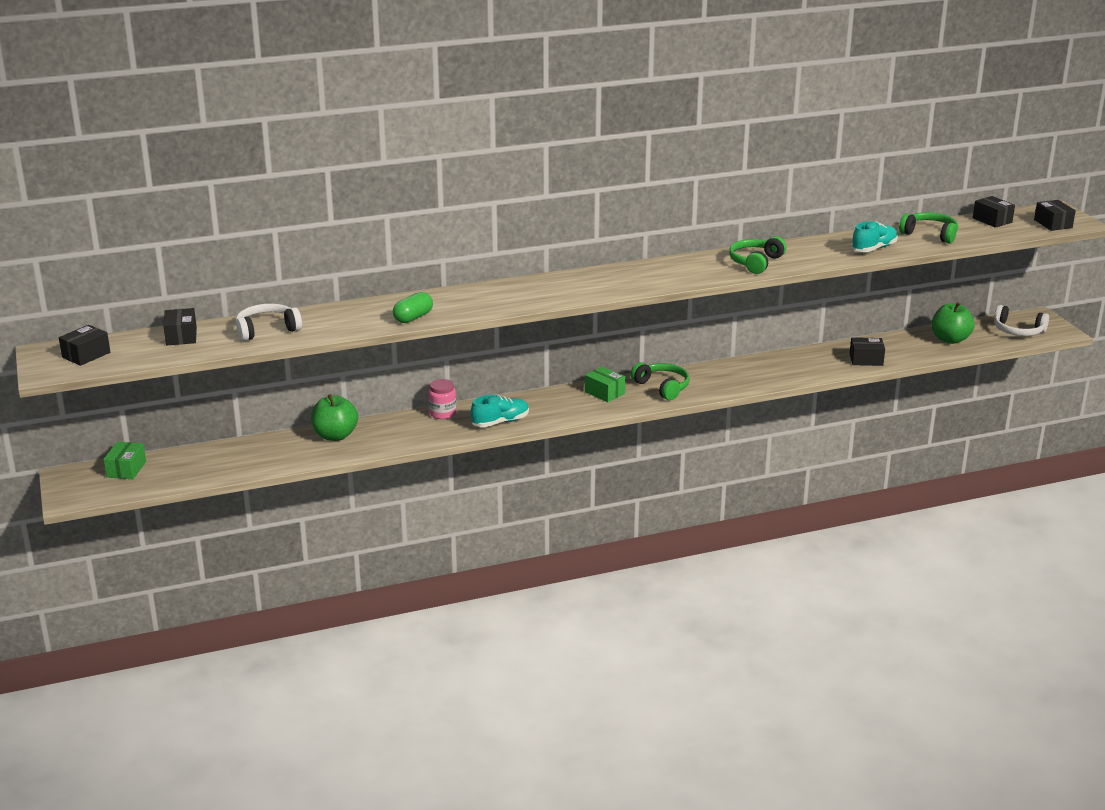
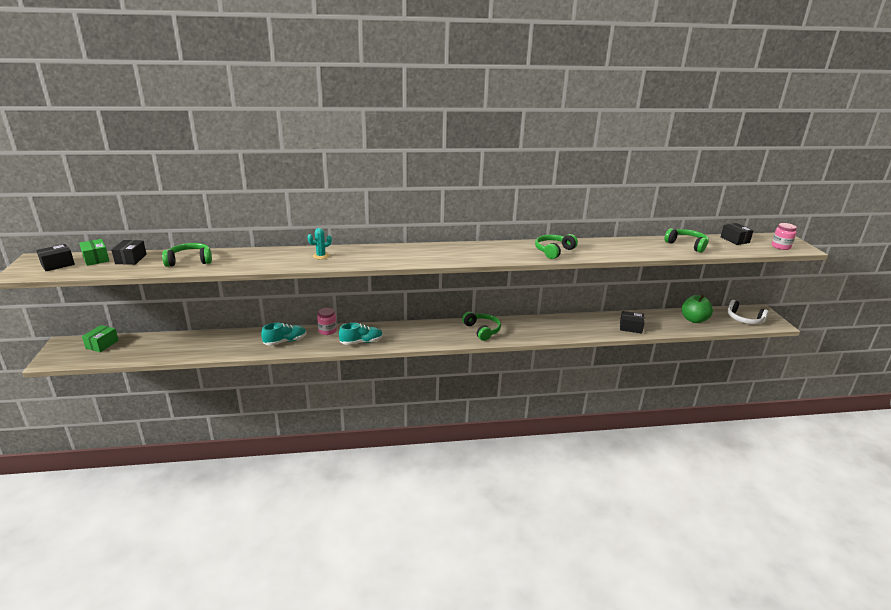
camera: 10 degrees right, 0 degrees up
(267, 330) = (189, 261): white headphones -> green headphones
(335, 436) = (249, 338): green apple -> none
(413, 318) = (293, 263): green capsule -> none
(443, 303) = (321, 256): none -> turquoise cactus
(604, 393) = (441, 329): green box -> green box (96, 259)
(874, 248) = (643, 250): turquoise shoe -> turquoise shoe (285, 341)
(1053, 224) = (781, 246): black box -> pink jar

